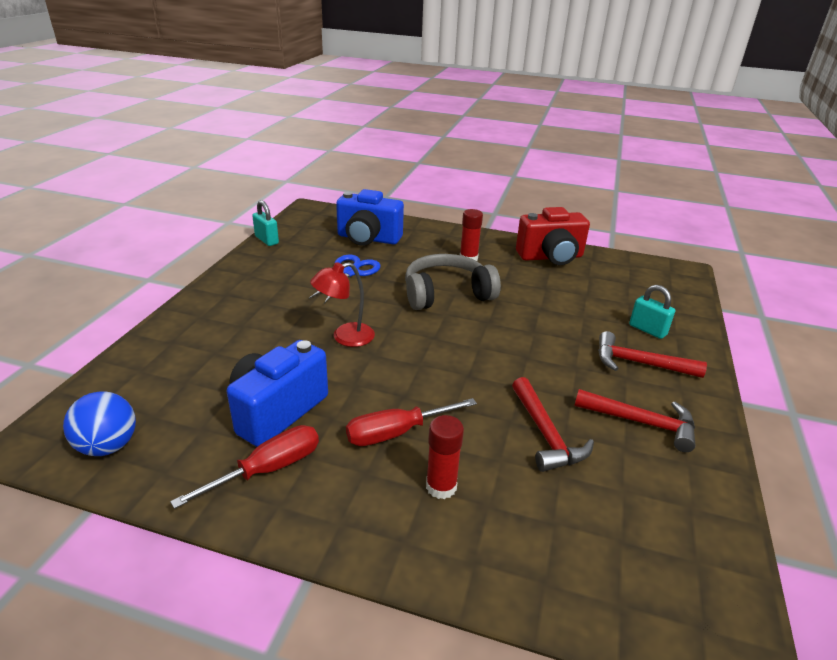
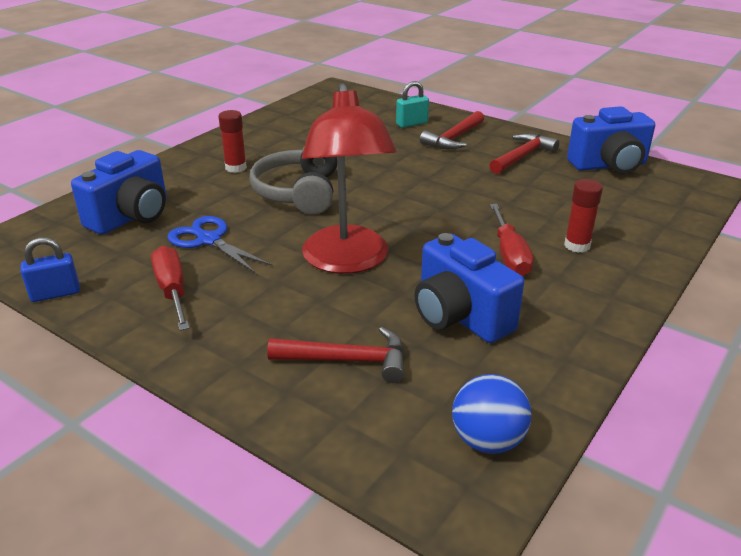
camera: 70 degrees left, 0 degrees up
(266, 240) = (55, 294): turquoise padlock -> blue padlock
(267, 470) = (544, 328): red screwdriver -> red screwdriver (172, 291)
(345, 337) = (347, 261): red lamp -> red lamp, size x1.87
(545, 434) = (526, 192): red hammer -> red hammer (347, 360)
(550, 257) = (268, 130): red camera -> none
(689, 512) = (609, 166): none -> blue camera

